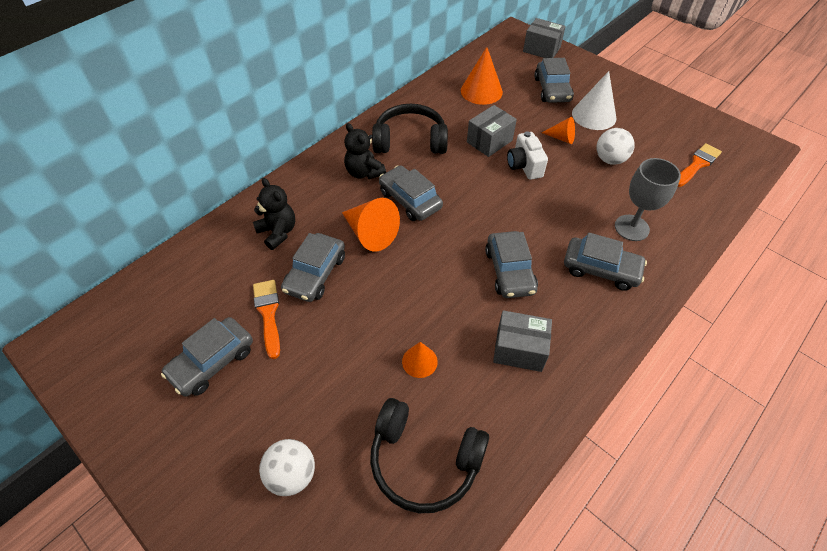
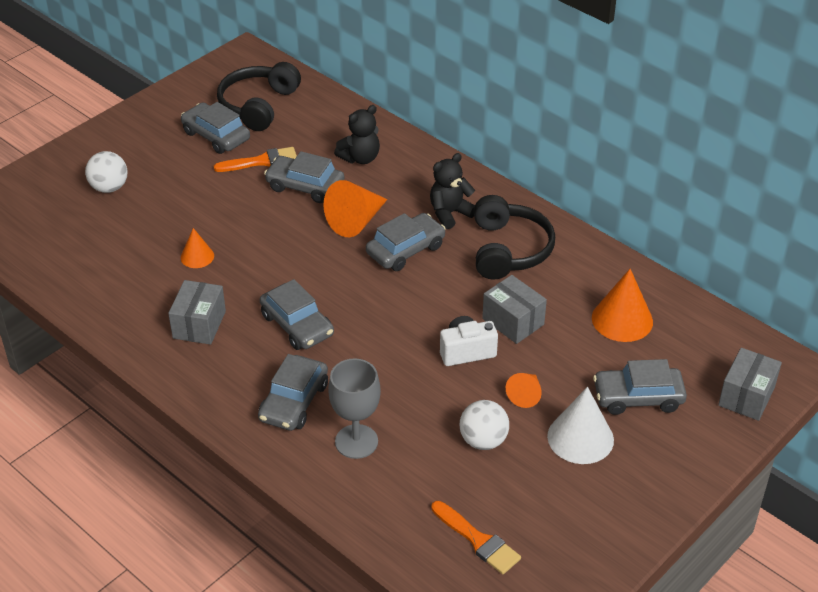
camera: 90 degrees right, 10 degrees down
(424, 461) = (103, 258): black headphones -> black headphones (258, 105)
(509, 271) = (297, 325): grey car -> grey car turned 120 degrees counterclockwise

